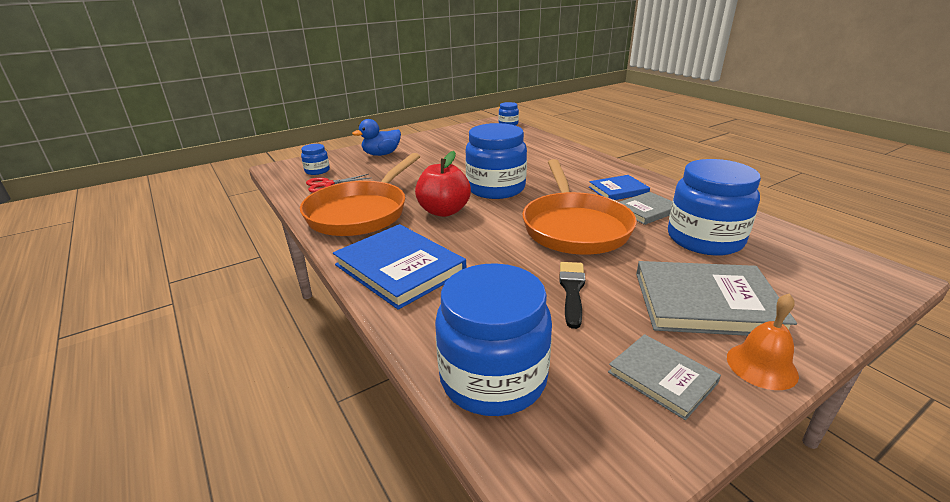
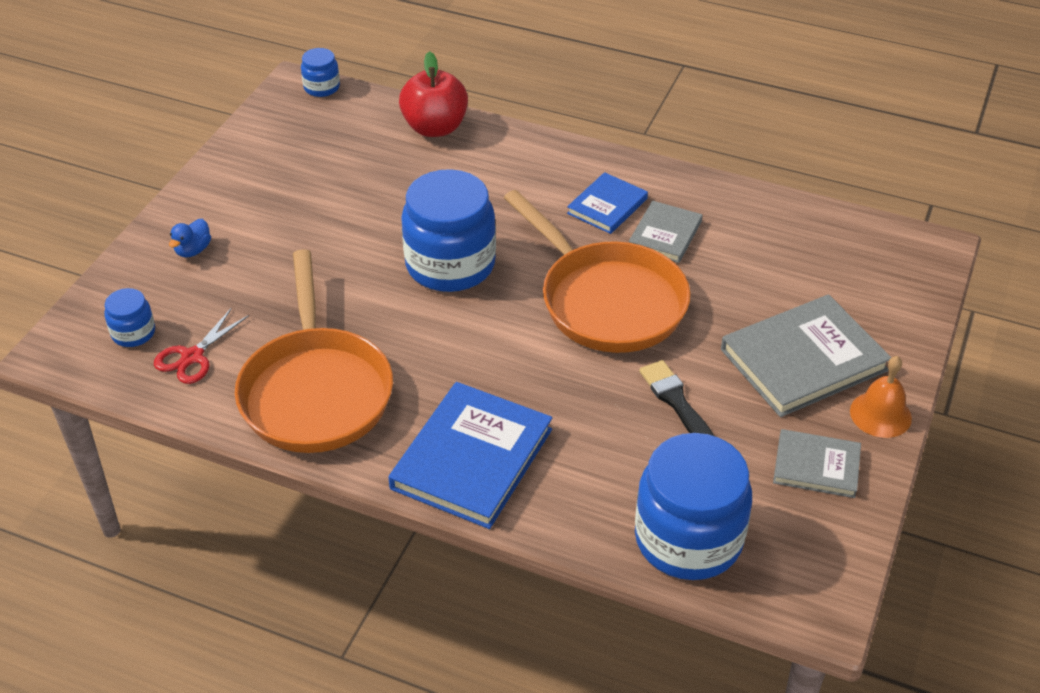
camera: 35 degrees left, 15 degrees up
(381, 154) = (193, 250): blue duck -> blue duck, size x0.61
(400, 268) = (472, 459): blue book -> blue book turned 75 degrees counterclockwise
(444, 211) = (425, 340): red apple -> red apple (435, 128)
(704, 239) = (753, 262): blue jar -> none

